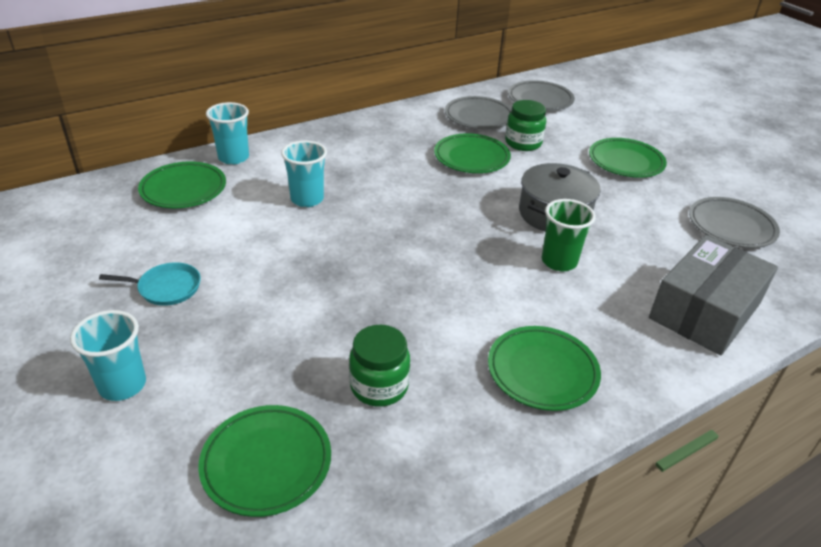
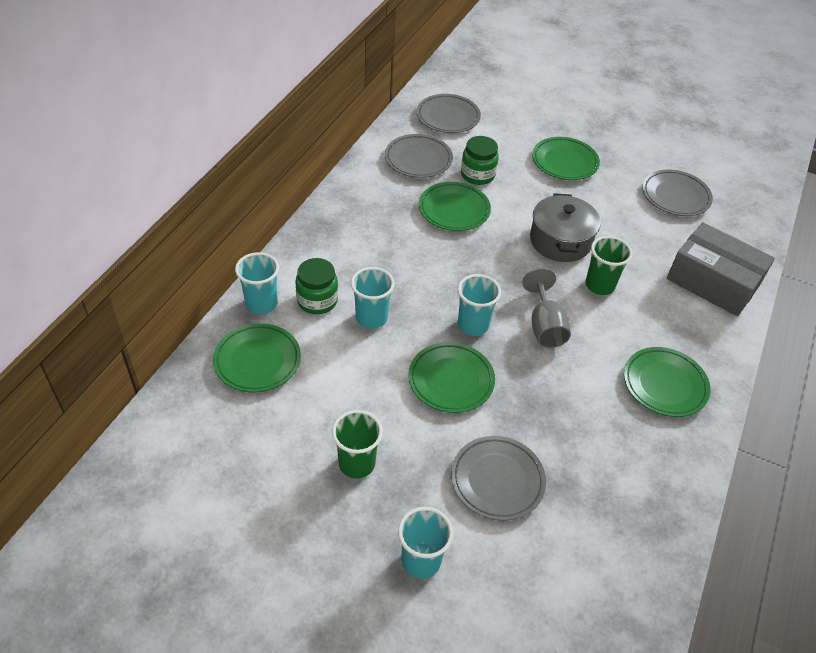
camera: 35 degrees left, 10 degrees up
(166, 288) = (357, 463): turquoise pan -> green cup
(266, 463) = (573, 553): green plate -> green plate (451, 380)
(268, 362) = (497, 480): none -> grey plate
(379, 386) = (583, 455): green jar -> green jar (317, 301)
(391, 239) = (473, 325): none -> turquoise cup
(462, 268) = (545, 326): none -> grey goblet
(704, 311) = (713, 282): grey box -> grey box turned 60 degrees counterclockwise

